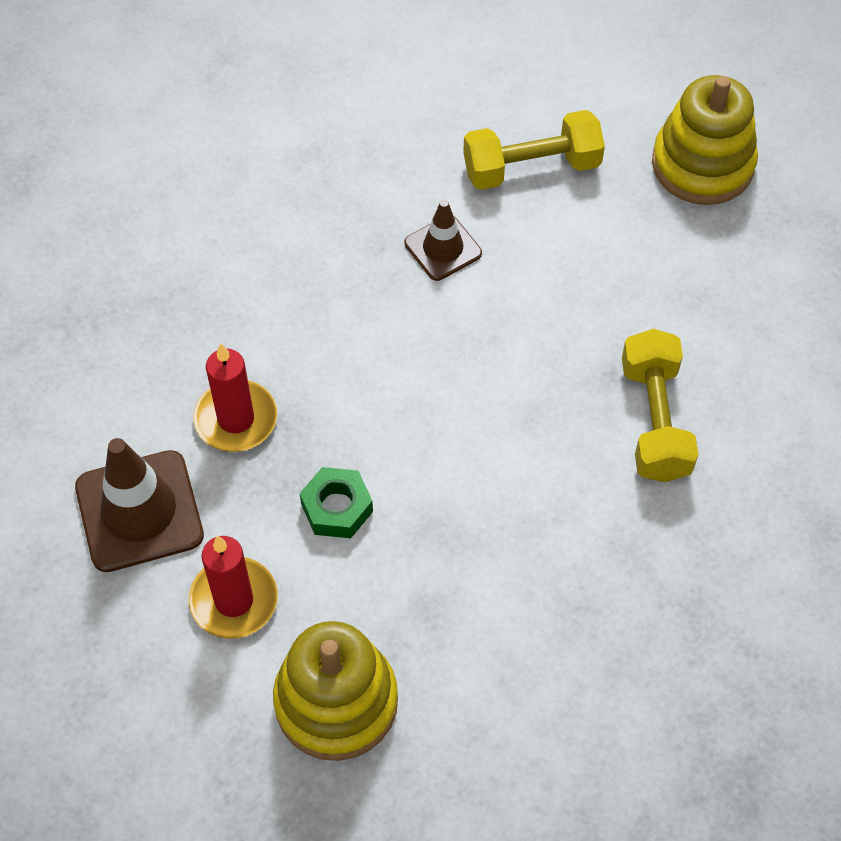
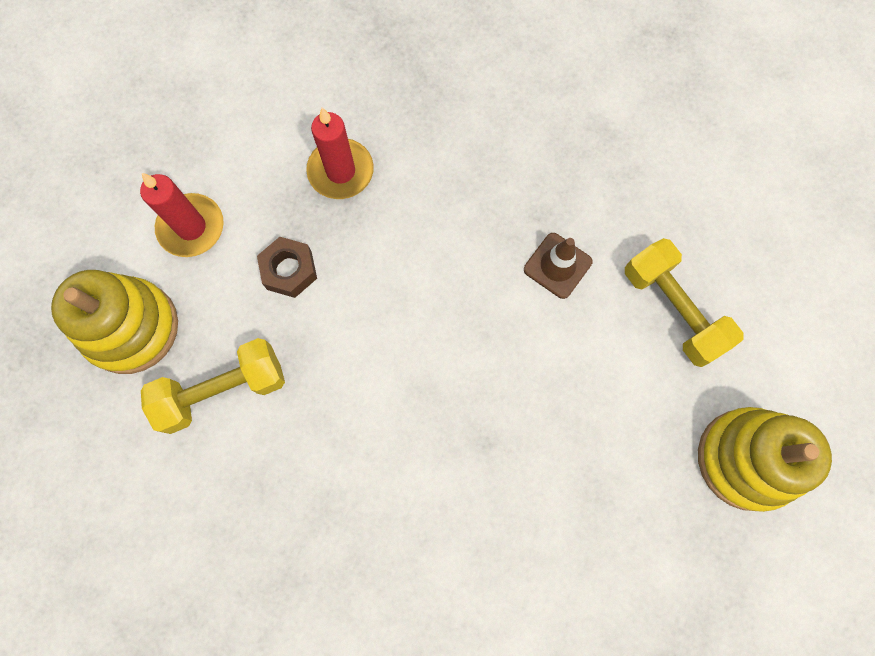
camera: 70 degrees right, 15 degrees up
(139, 511) = (242, 137): brown traffic cone -> none
(337, 508) = (289, 270): green nut -> brown nut
(655, 420) = (456, 495): yellow dumbbell -> yellow dumbbell (223, 390)

